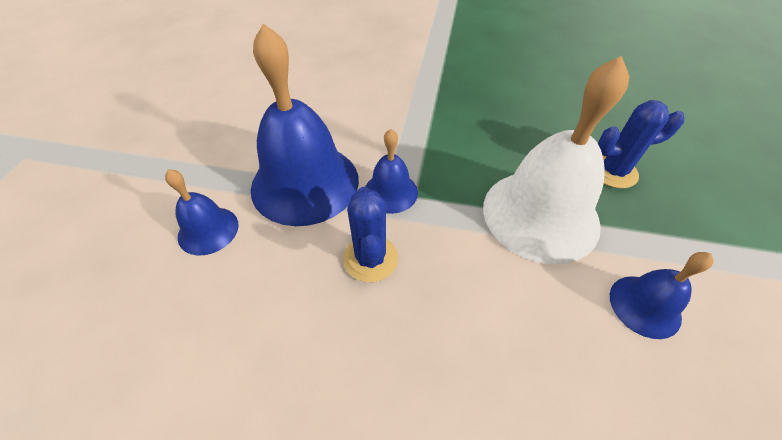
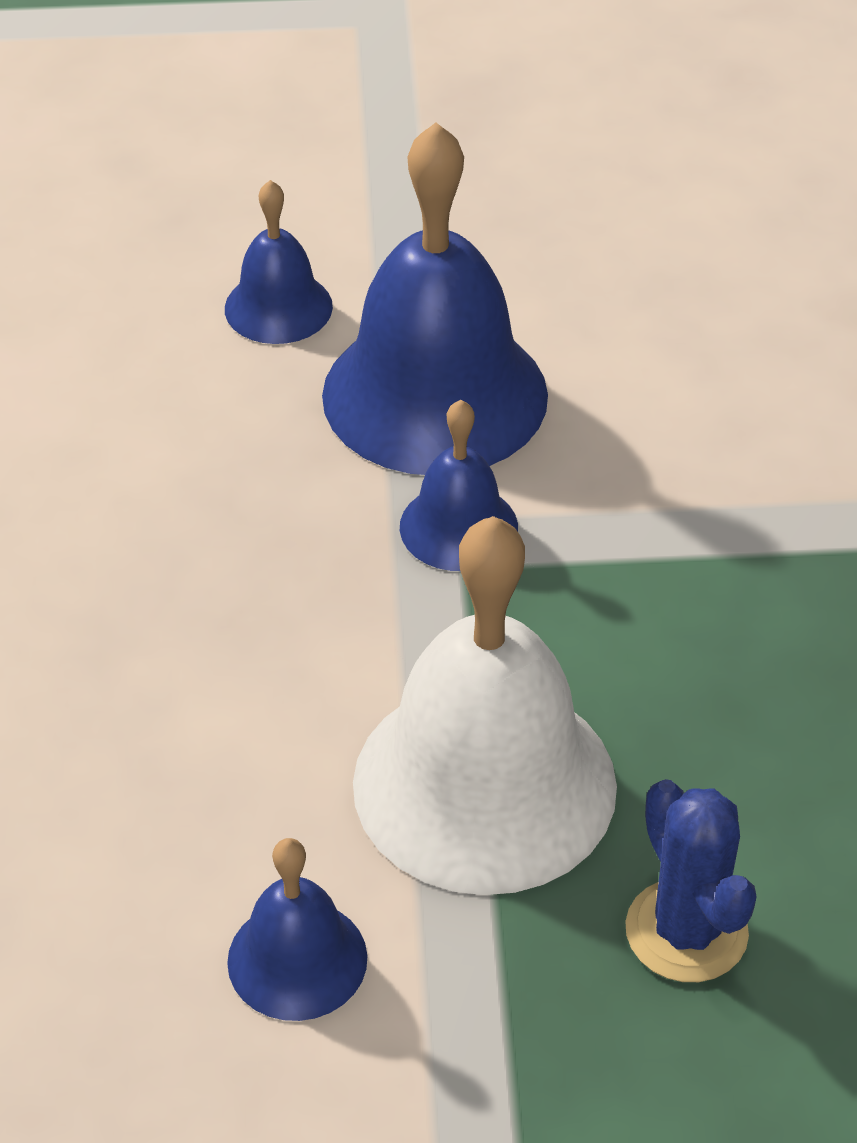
camera: 75 degrees right, 5 degrees down
(370, 258) = (284, 532): blue cactus -> none

